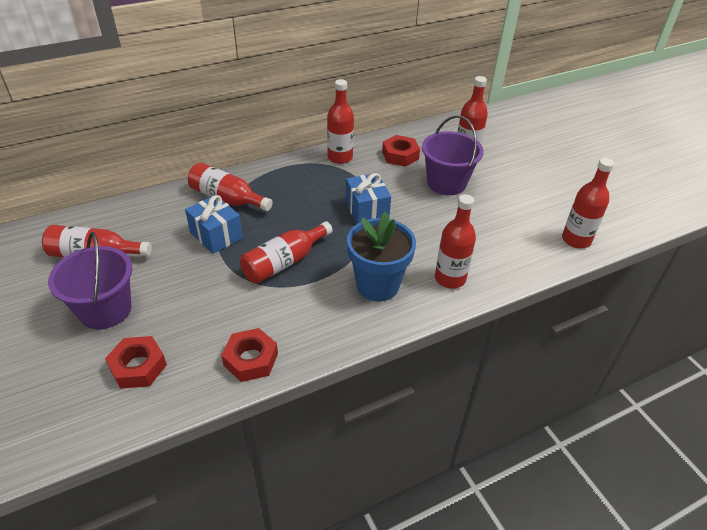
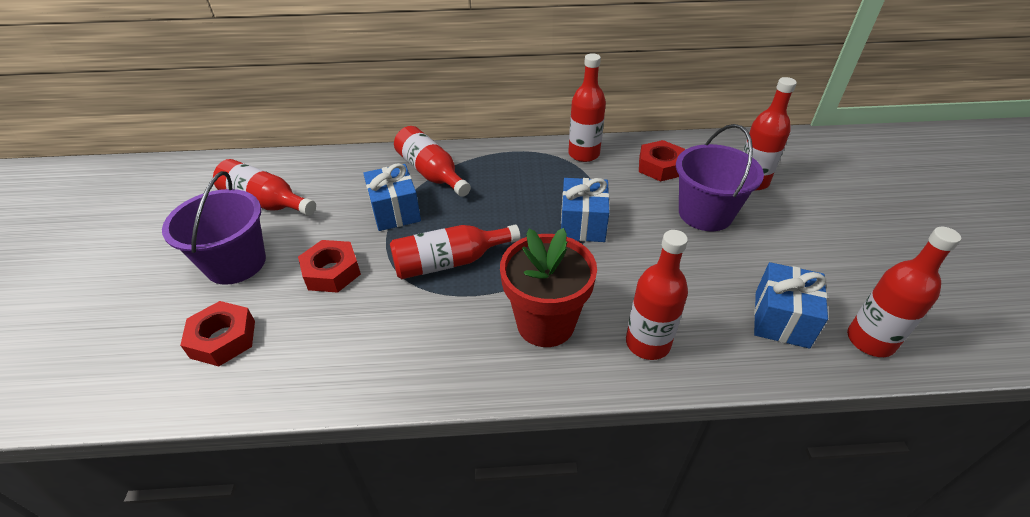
camera: 25 degrees right, 0 degrees up
(251, 359) = (341, 372): red nut -> red nut (331, 272)
(377, 285) = (545, 323): blue flower pot -> red flower pot
(522, 241) = (781, 319): none -> blue gift

